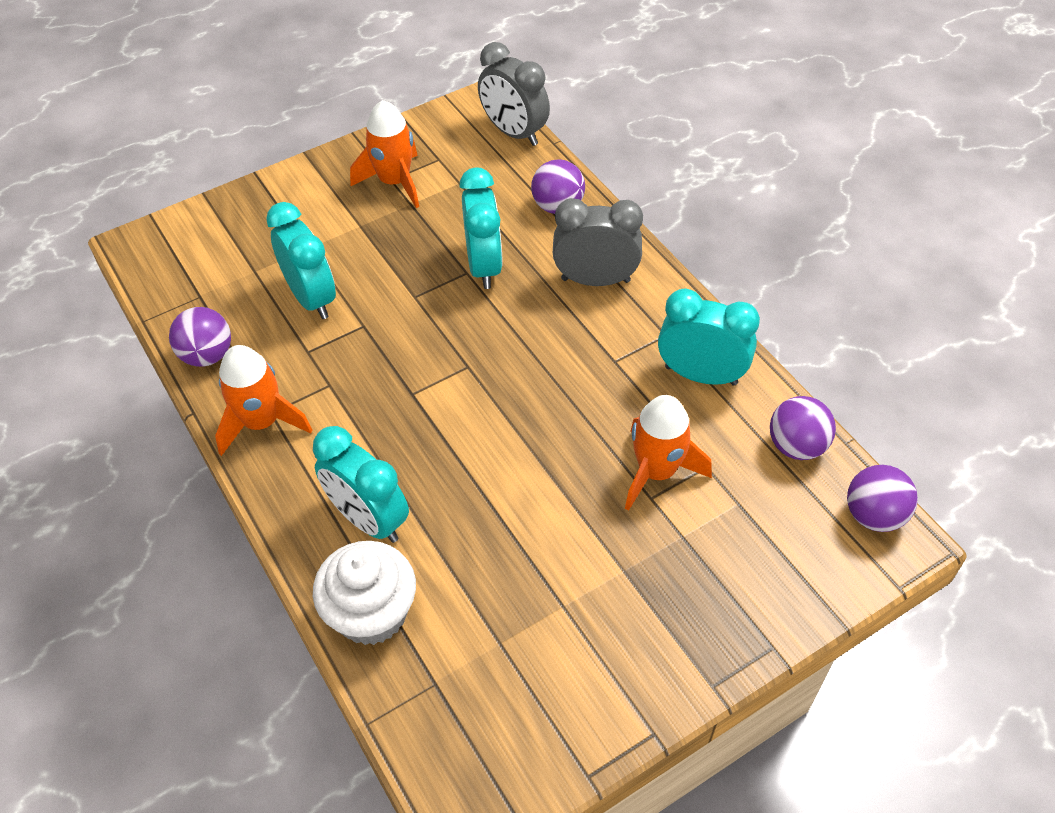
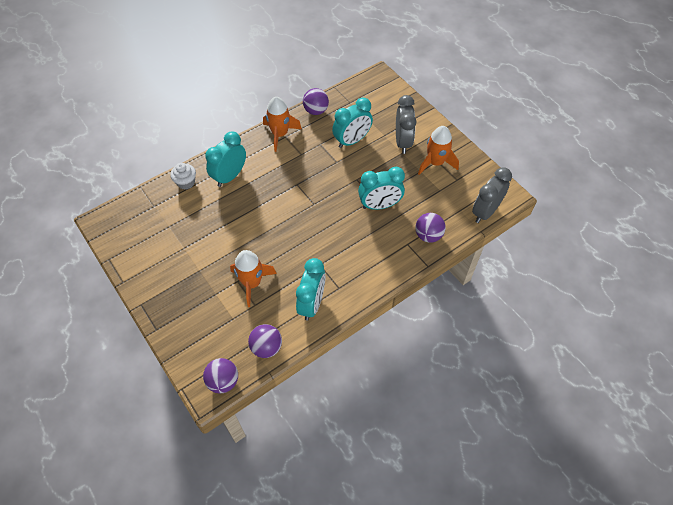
camera: 85 degrees right, 5 degrees up
(371, 613) = (186, 182): white cupcake -> white cupcake, size x0.62
(595, 280) = (374, 255): grey clock -> grey clock (402, 142)

